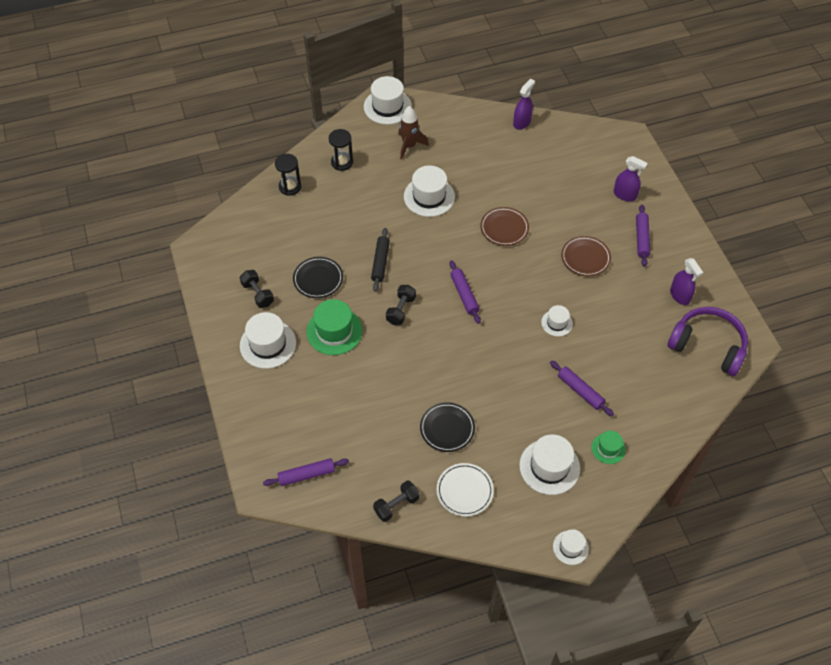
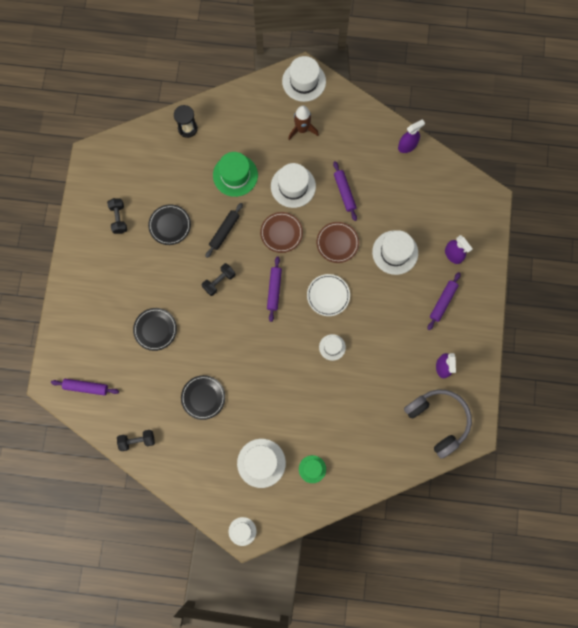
camera: 25 degrees right, 20 degrees up
(268, 344) = (107, 266): white hat -> white hat (395, 252)
(334, 331) = (160, 277): green hat -> green hat (235, 175)
(342, 162) = (240, 122): black hourglass -> none
(356, 383) = (155, 329): none -> black plate
(464, 491) = (190, 452): white plate -> white plate (328, 295)
(580, 391) = (317, 413): purple rolling pin -> purple rolling pin (344, 192)
(585, 258) = (387, 299): brown plate -> brown plate (281, 233)
(707, 346) = (438, 421): purple headphones -> grey headphones

